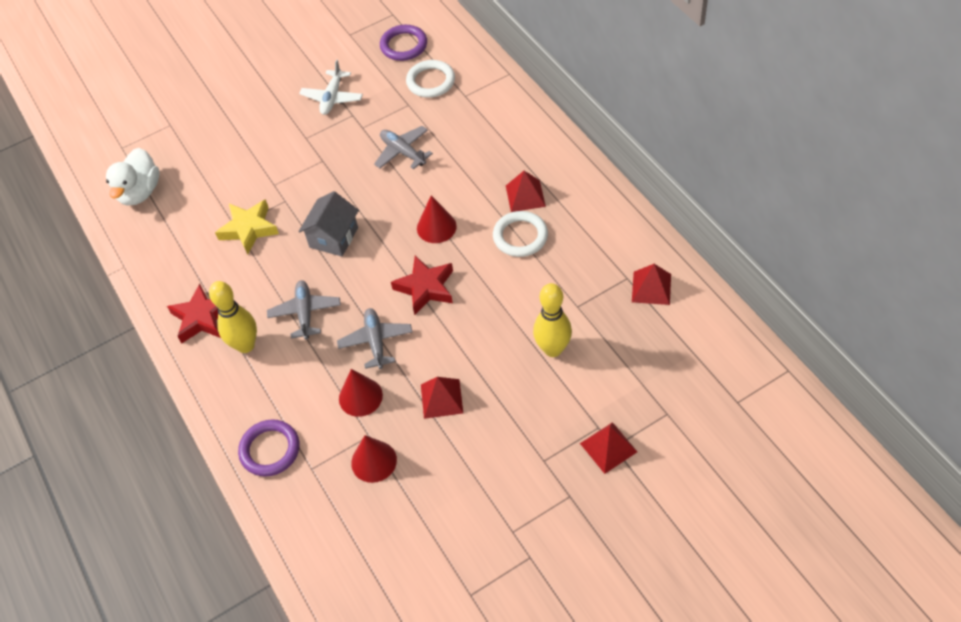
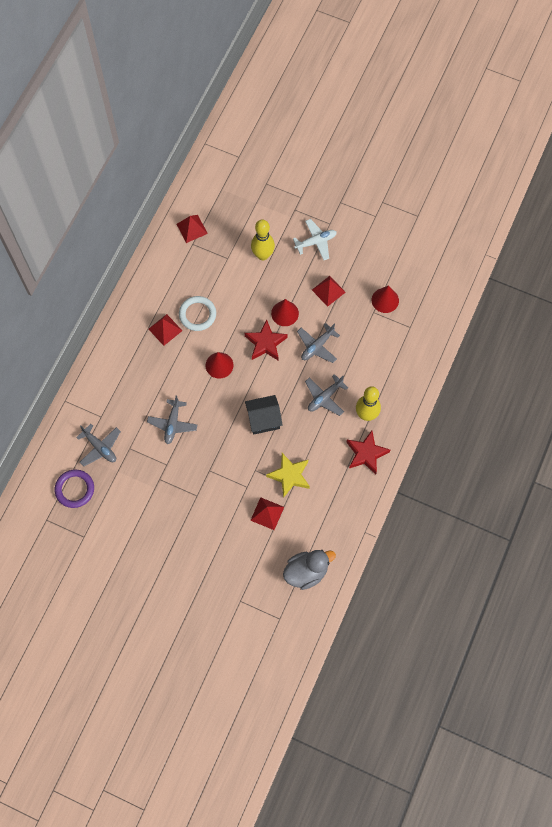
camera: 130 degrees left, 15 degrees up
(140, 192) = (306, 572): white duck -> grey duck
(270, 450) = (415, 355): purple ring -> none
(332, 98) = (151, 504): white plane -> white plane (316, 242)
(333, 237) = (263, 419): grey house -> black house
(360, 397) = (355, 331): red cone -> red cone (285, 313)
(431, 81) = (100, 447): white ring -> grey plane
(608, 447) = (303, 199): red pyramid -> red pyramid (267, 513)

